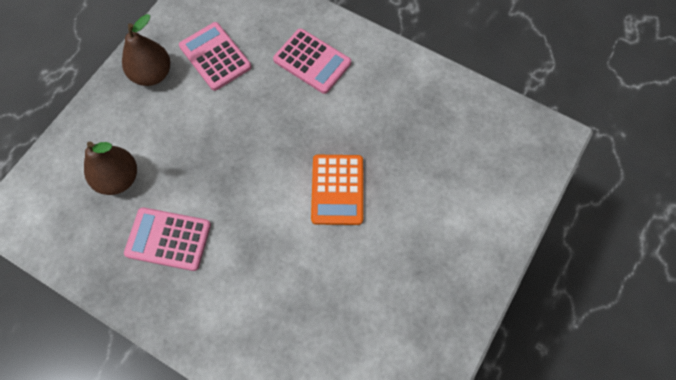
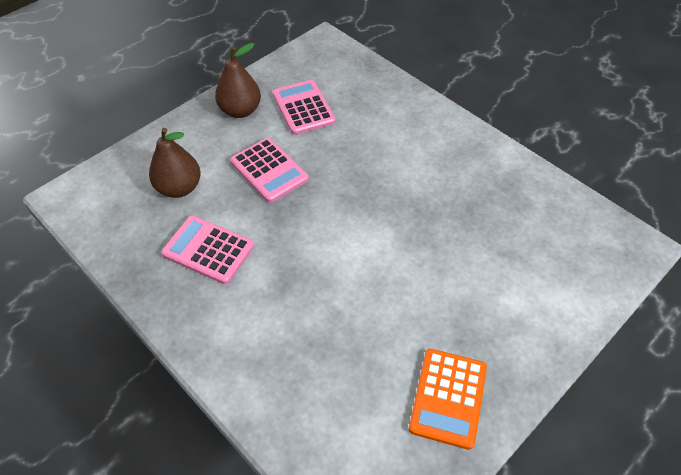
camera: 15 degrees right, 15 degrees down
(312, 61) = (396, 129): pink calculator -> pink calculator (269, 170)
(337, 190) = (391, 244): orange calculator -> orange calculator (448, 398)

